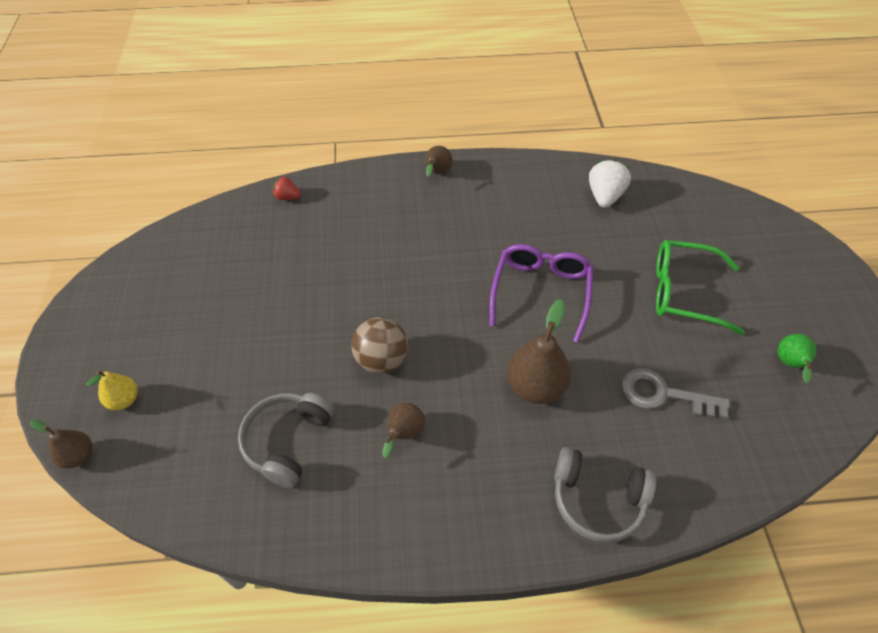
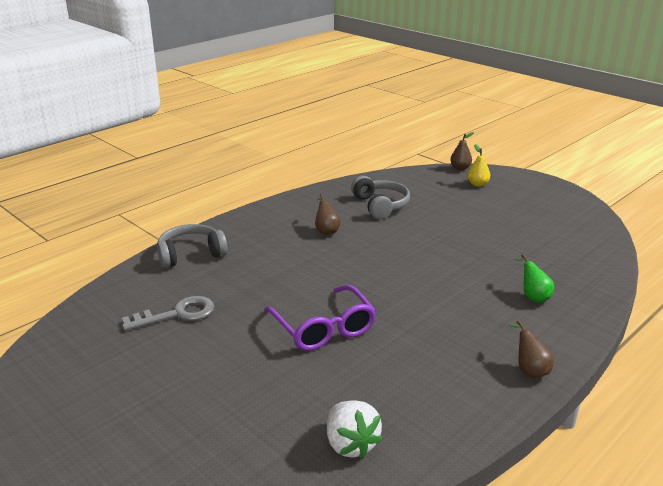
camera: 140 degrees right, 25 degrees down
(287, 197) = (593, 288): red strawberry -> none
(381, 360) = (381, 248): brown ball -> none
(535, 386) = (272, 279): brown pear -> none
(684, 292) = (199, 390): green glasses -> none
(789, 364) = (74, 381): green pear -> green pear (533, 296)

